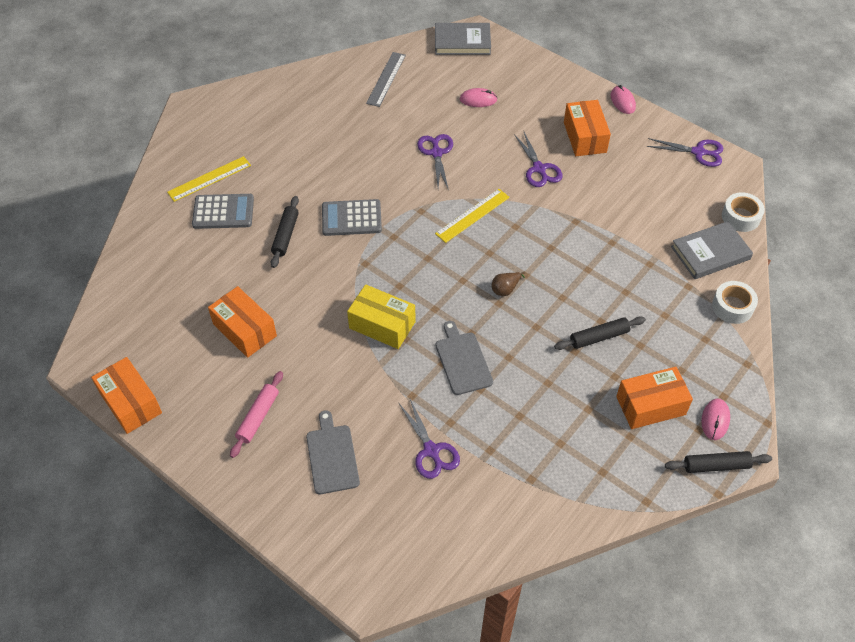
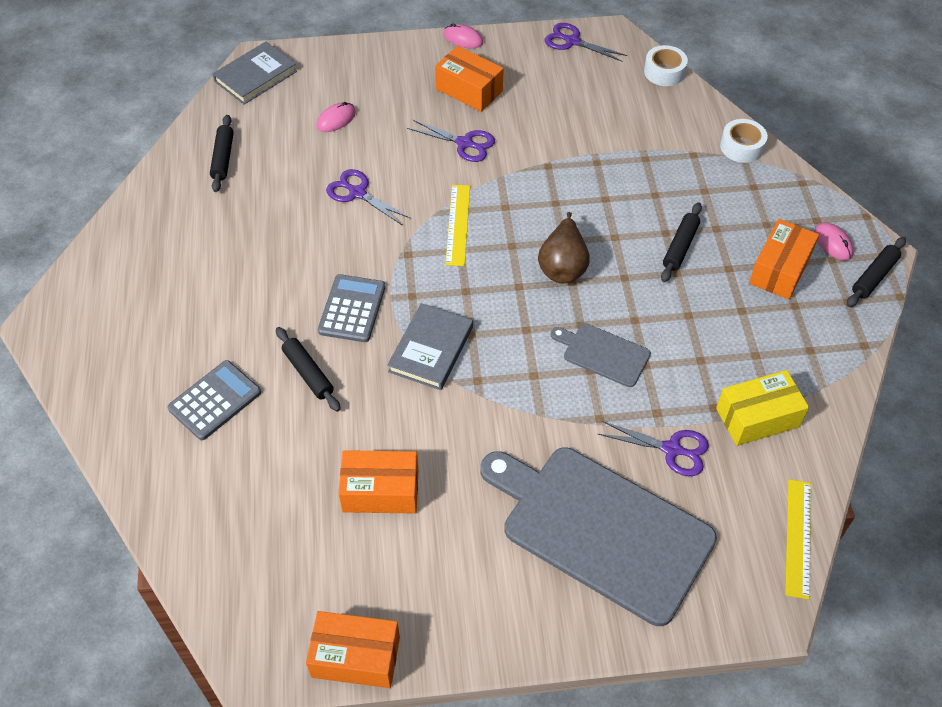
camera: 45 degrees left, 0 degrees up
(209, 179) = (157, 380): yellow ruler -> yellow ruler (798, 537)
(258, 417) = (494, 556): pink rolling pin -> none
(332, 456) = (600, 529): grey cutting board -> grey cutting board, size x2.18
(351, 218) = (352, 309): grey calculator -> grey calculator turned 150 degrees clockwise
(382, 325) = (499, 380): yellow box -> yellow box (757, 417)
(386, 79) = (223, 158): grey ruler -> black rolling pin
(505, 289) = (563, 266): brown pear -> brown pear, size x1.87
(698, 152) = (572, 41): purple scissors -> purple scissors turned 120 degrees counterclockwise
(710, 253) = (677, 116): grey book -> grey book (431, 349)

